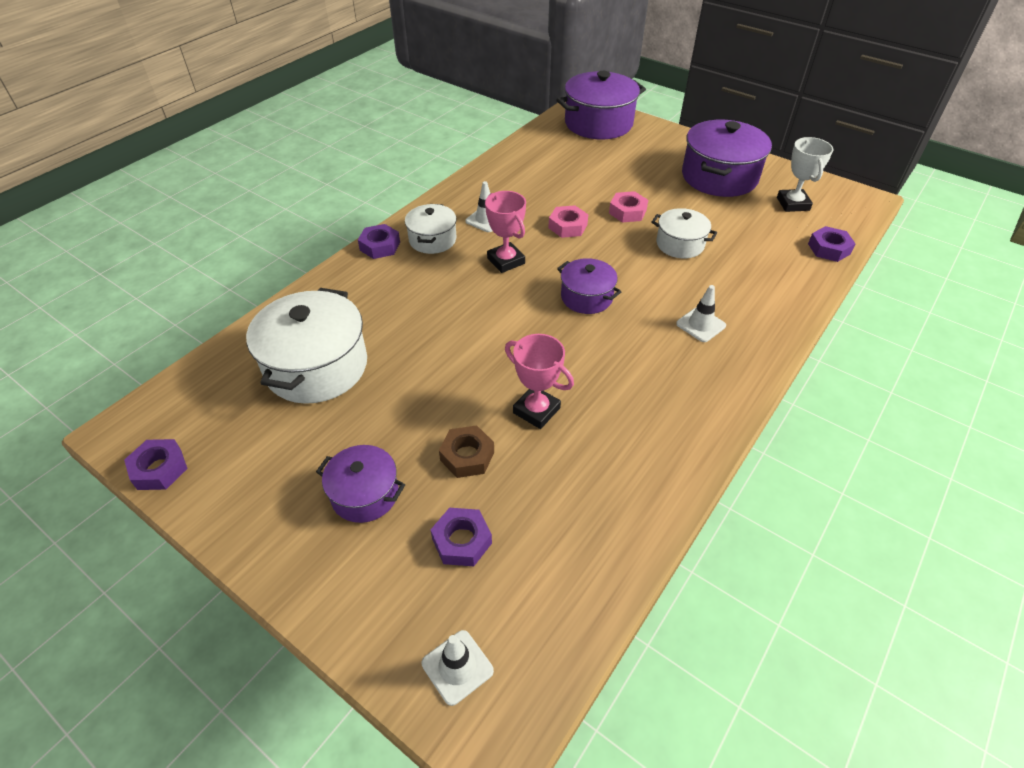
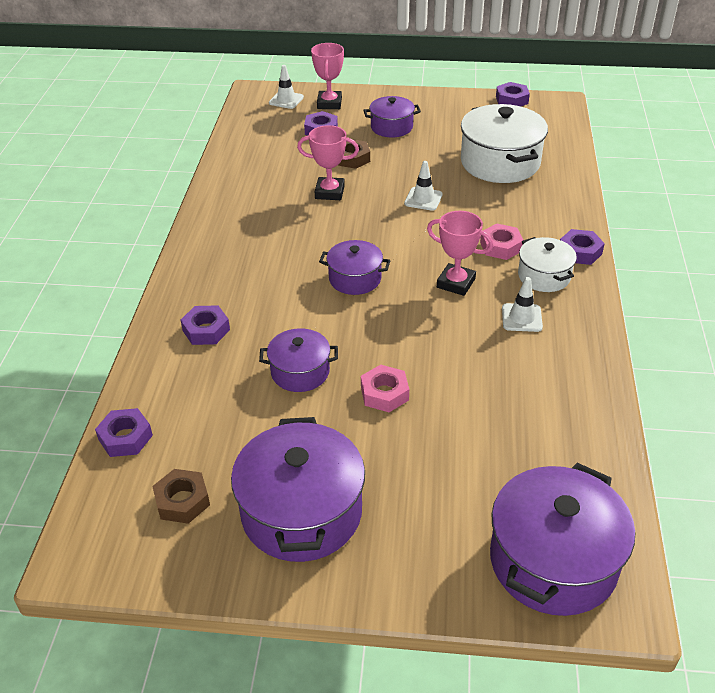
camera: 150 degrees right, 5 degrees down
(397, 610) = (329, 103): none -> pink trophy
(567, 226) = (433, 345): pink nut -> pink nut (500, 246)
(680, 244) = (300, 372): white pot -> purple pot
(700, 325) = (240, 293): white traffic cone -> white traffic cone (423, 199)
(745, 302) = (206, 330): none -> purple nut
(793, 204) = (182, 501): white trophy -> brown nut

